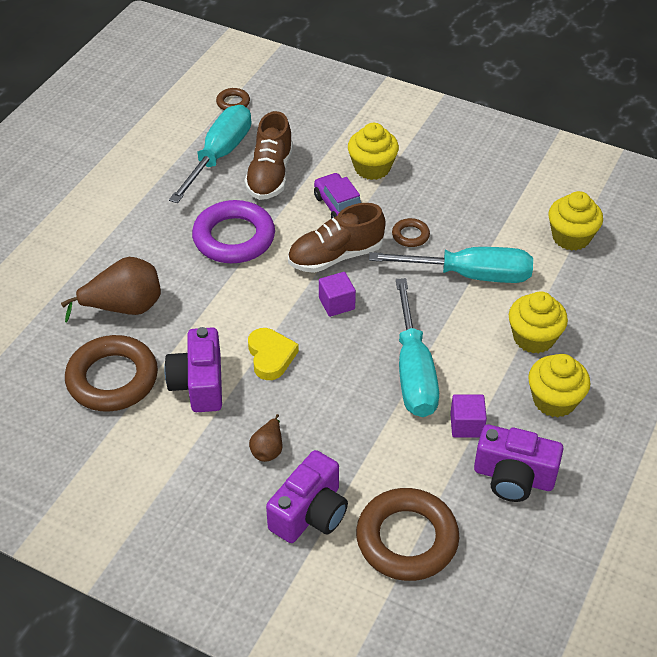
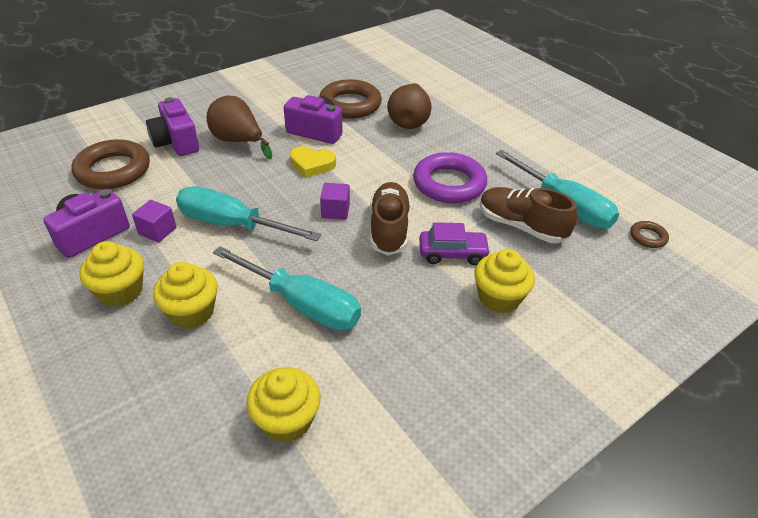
camera: 115 degrees right, 5 degrees down
(268, 449) = (238, 141): brown pear -> brown pear, size x1.92
(410, 235) = (382, 285): brown ring -> none
(469, 275) = (301, 304): turquoise screwdriver -> turquoise screwdriver turned 90 degrees counterclockwise

